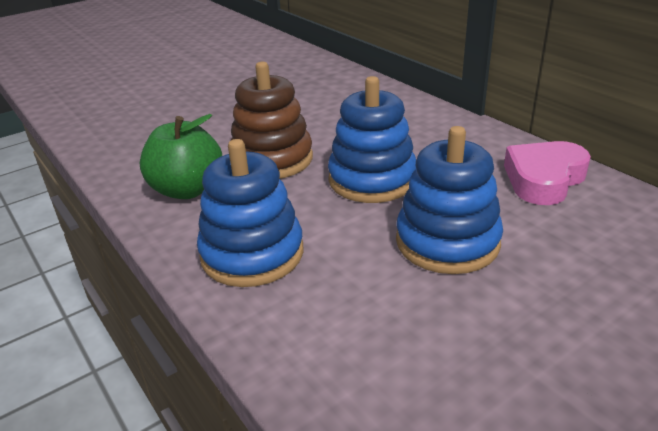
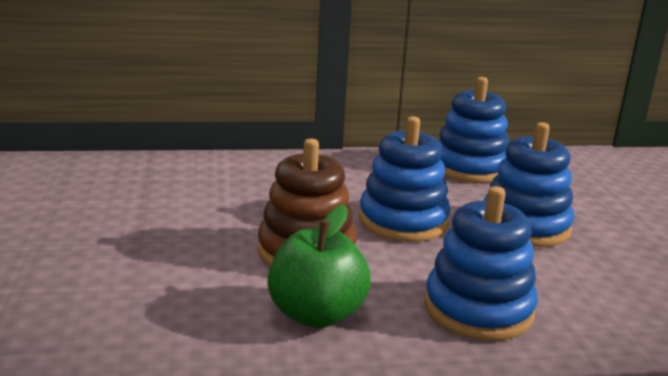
camera: 65 degrees left, 10 degrees down
(543, 179) = (470, 168): pink heart -> blue stacking toy

